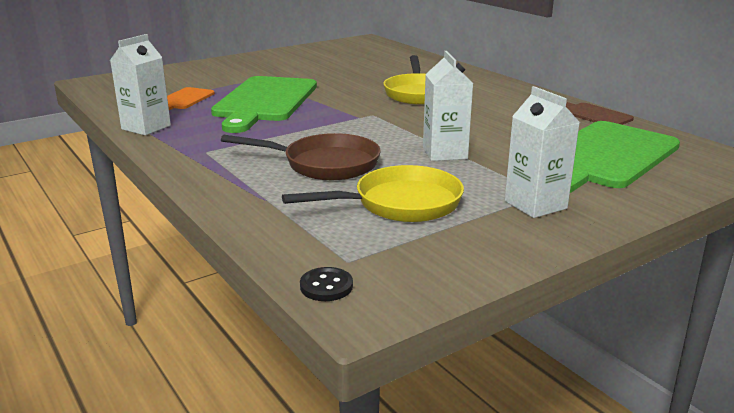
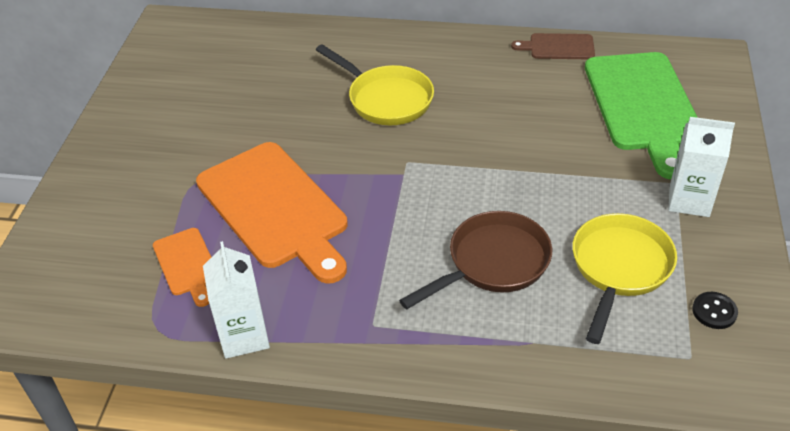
camera: 45 degrees left, 20 degrees up
(264, 101) = (275, 208): green cutting board -> orange cutting board
(326, 286) = (719, 392): black button -> black button (714, 311)
(445, 153) = (546, 179): white carton -> none

